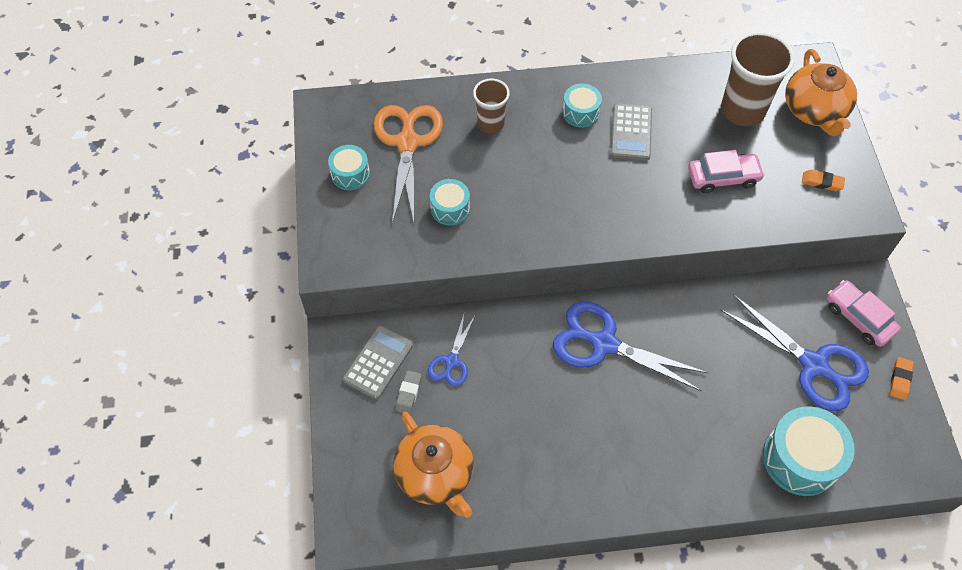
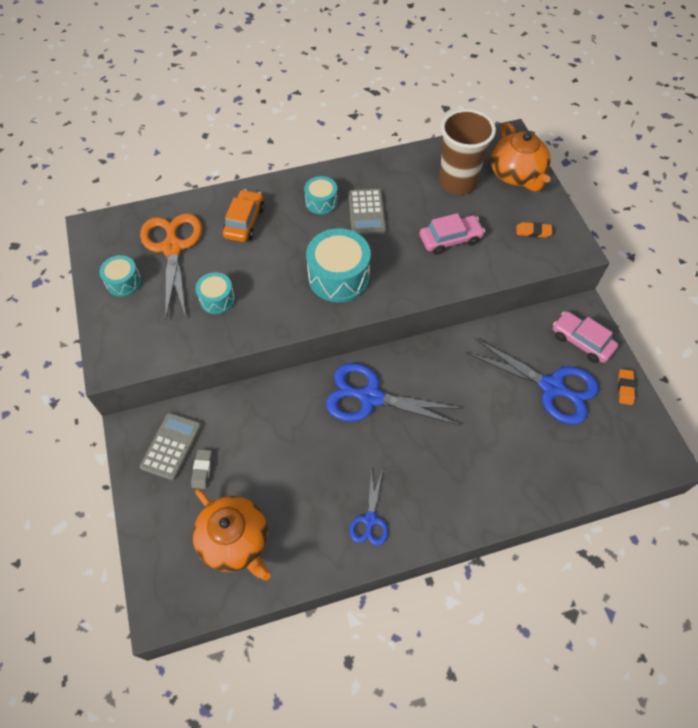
camera: 10 degrees left, 0 degrees up
(451, 362) = (238, 435): blue scissors -> blue scissors (370, 520)
(490, 124) = (244, 222): brown cup -> orange car
(800, 459) = (555, 471): turquoise drum -> turquoise drum (338, 277)

